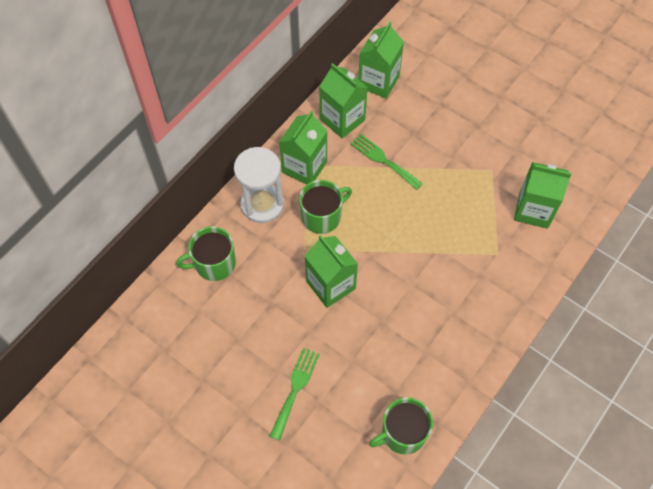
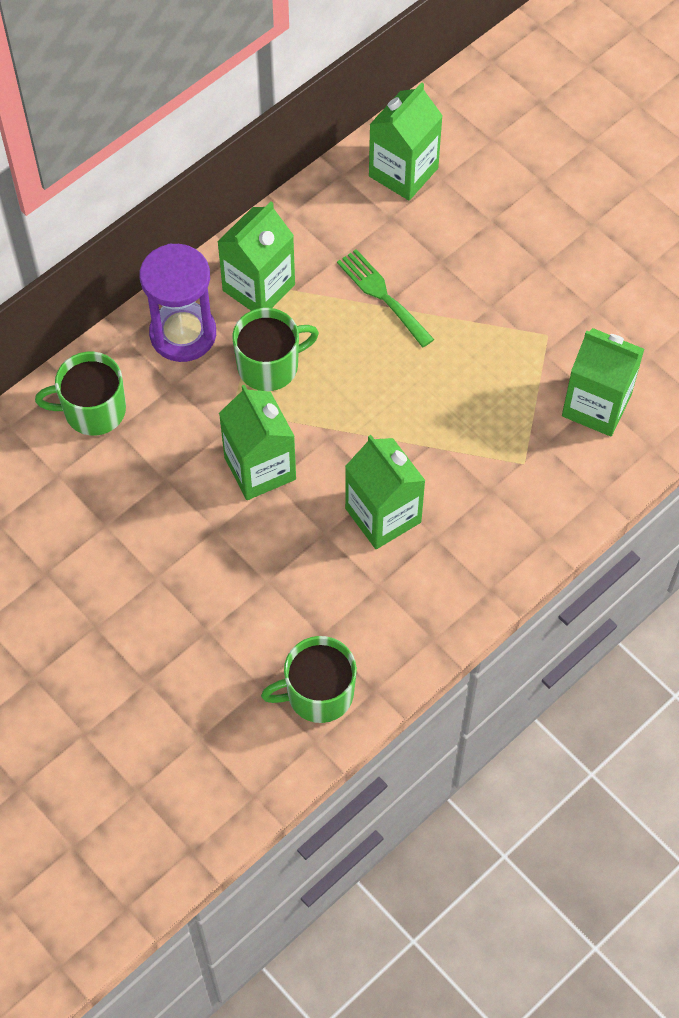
camera: 10 degrees right, 0 degrees up
(262, 204) = (183, 334): white hourglass -> purple hourglass
(295, 389) = (175, 607): green fork -> none
(342, 119) = (333, 223): green carton -> green carton (383, 515)

